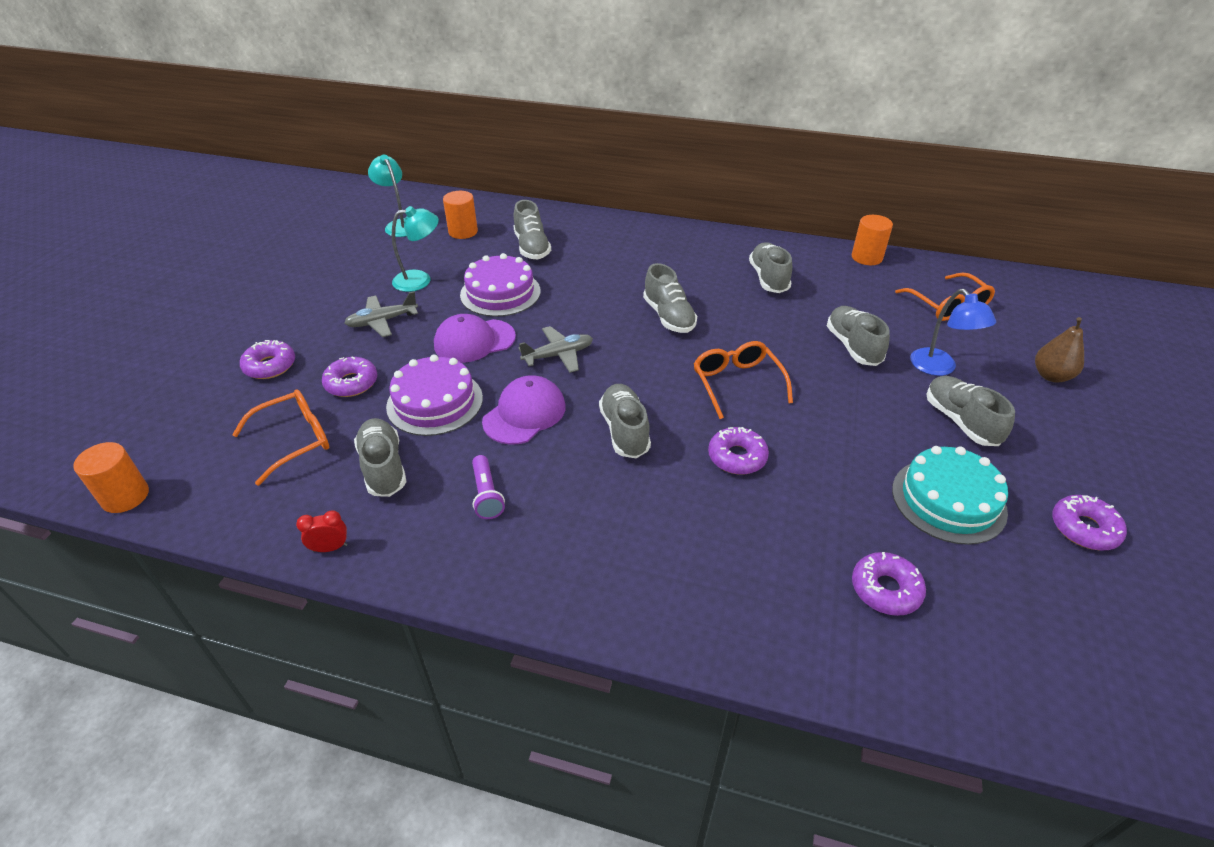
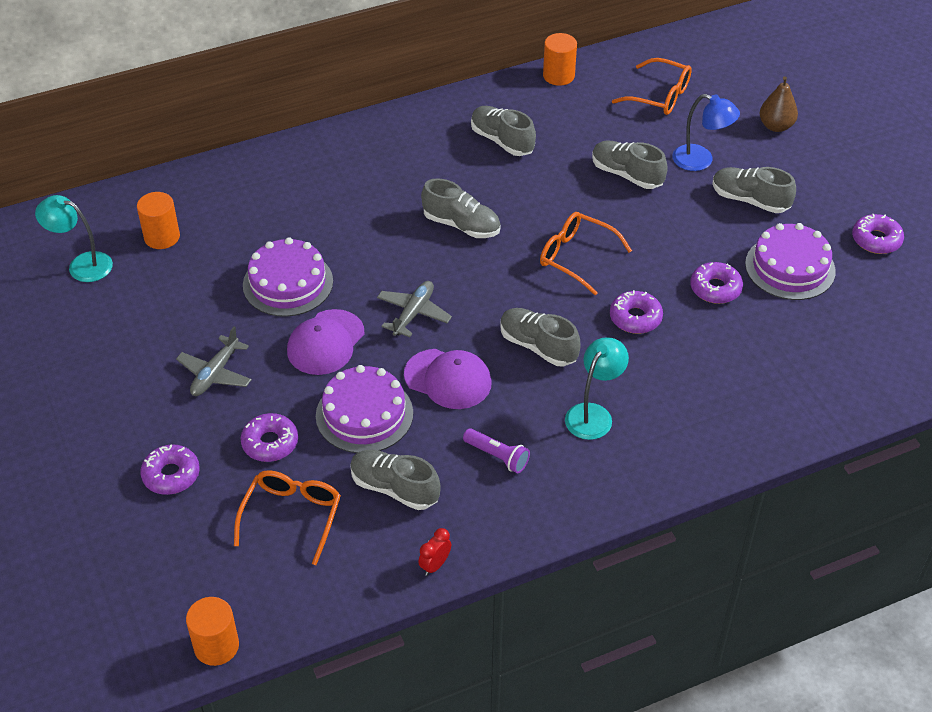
camera: 40 degrees left, 5 degrees up
(420, 280) = (192, 312): turquoise lamp -> turquoise lamp (593, 414)
(524, 414) = (448, 379): purple cap -> purple cap turned 120 degrees clockwise
(532, 247) = (255, 218): grey shoe -> none
(885, 589) = (804, 352): purple donut -> purple donut (715, 288)
(948, 500) = (790, 267): turquoise cake -> purple cake

